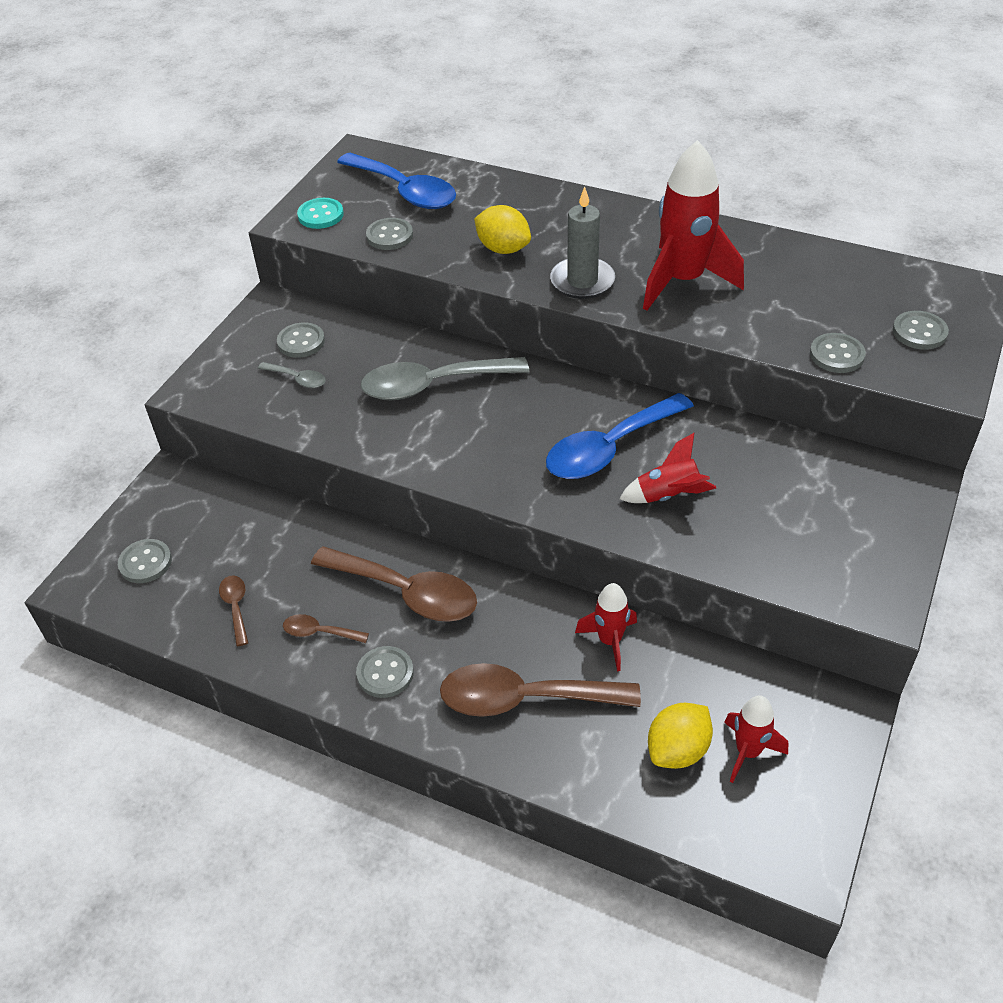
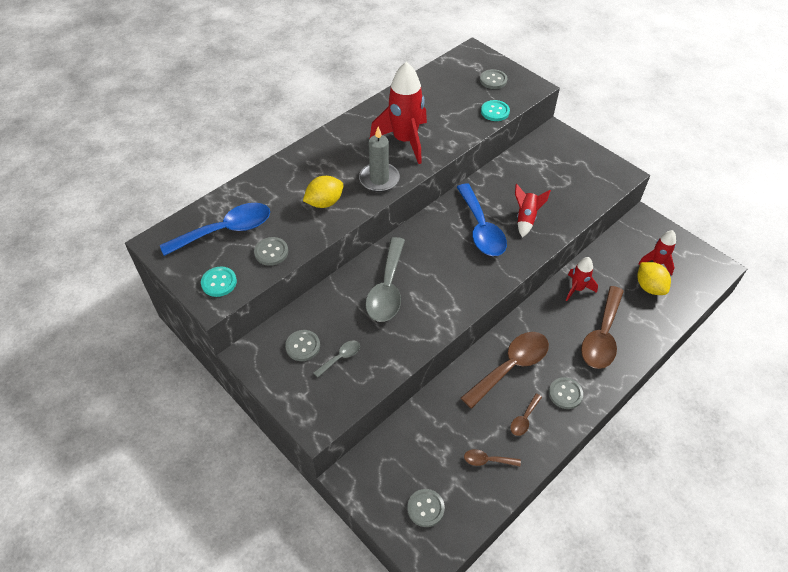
camera: 70 degrees left, 5 degrees up
(836, 355) = (495, 112): grey button -> turquoise button

